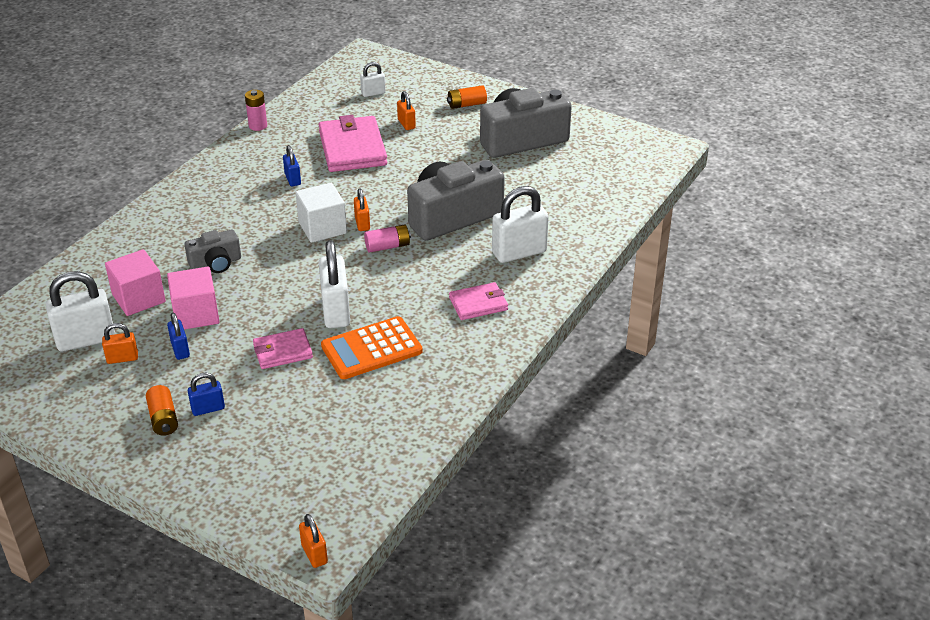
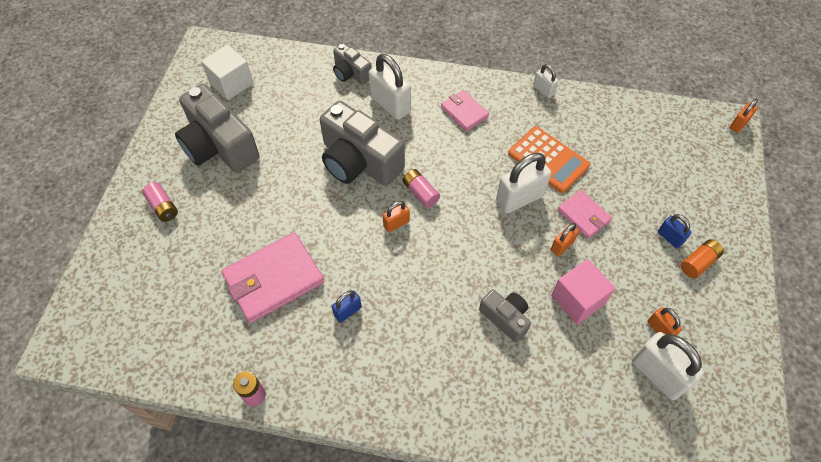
camera: 110 degrees left, 20 degrees up
(139, 298) = (584, 360): pink cube -> none
(180, 350) = (624, 289): blue padlock -> none
(322, 228) = (415, 252): white cube -> white cube (231, 83)
(373, 93) = (155, 302): white padlock -> white padlock (543, 90)
(406, 124) = (214, 247): orange padlock -> orange padlock (562, 246)
(466, 105) = (163, 207): orange battery -> pink battery
(582, 235) = (351, 73): none -> grey camera

